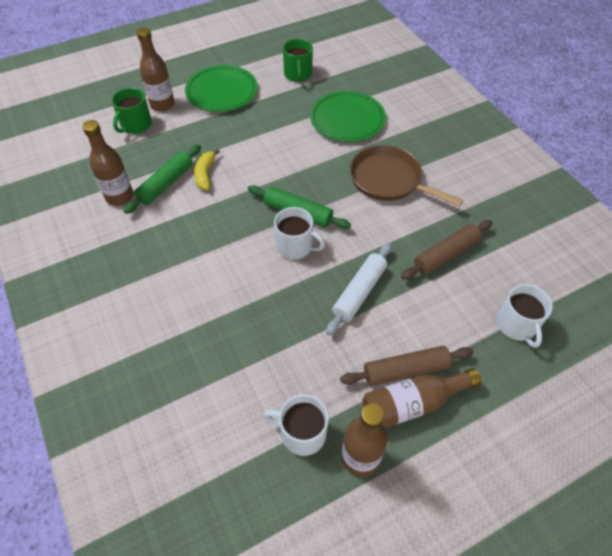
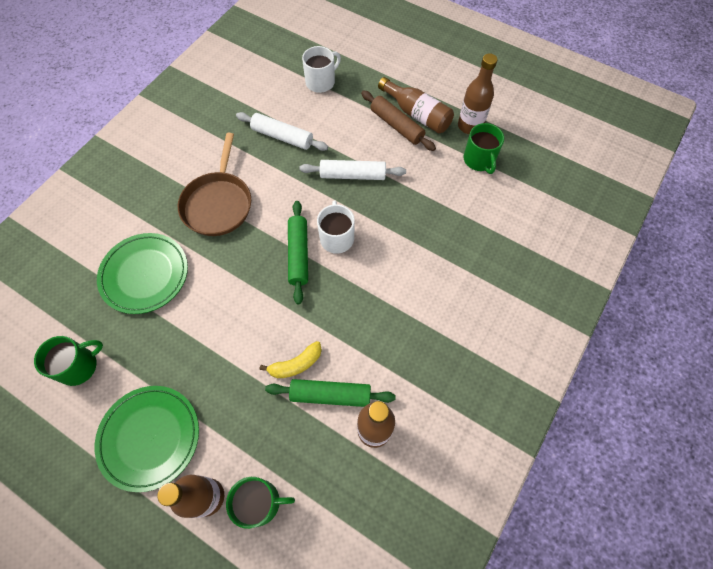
camera: 120 degrees left, 10 degrees up
(302, 433) = (479, 160): white mug -> green mug
(446, 255) = (282, 137): brown rolling pin -> white rolling pin

